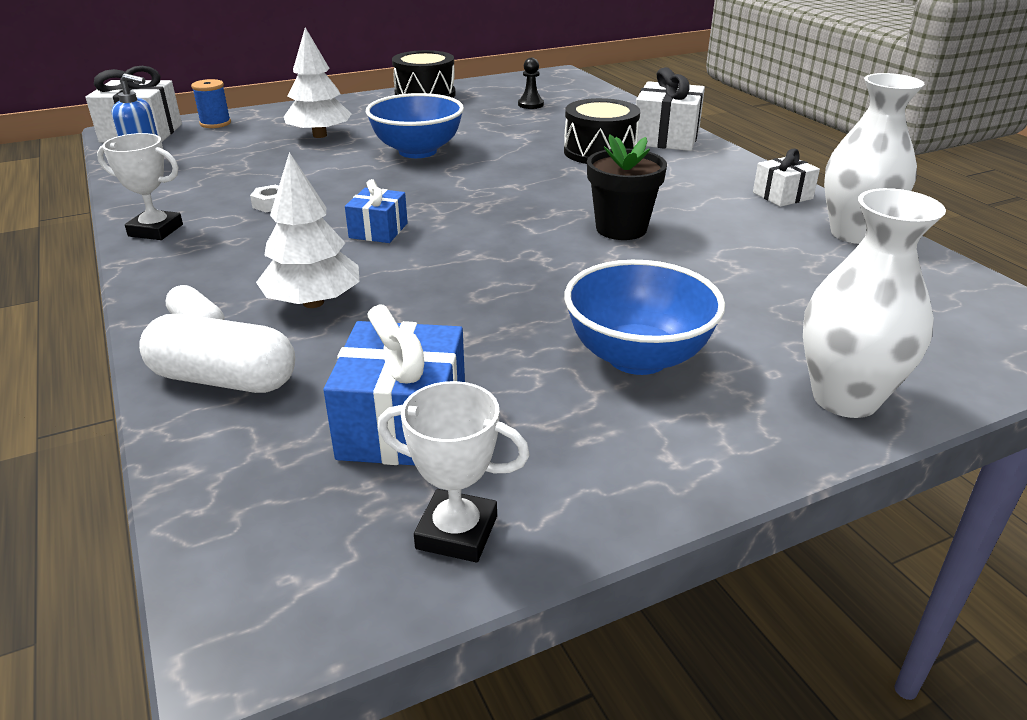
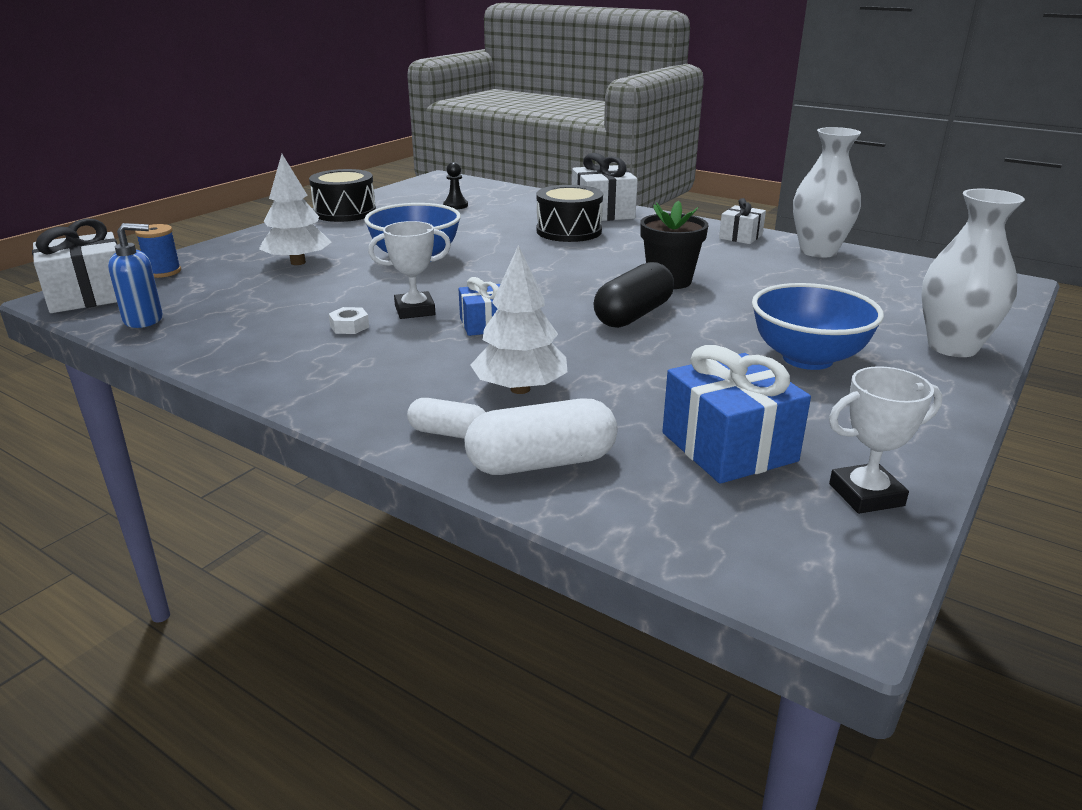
camera: 30 degrees left, 5 degrees down
(156, 230) = (267, 373): white trophy -> white trophy (415, 310)
(527, 256) = (633, 315): none -> black capsule

